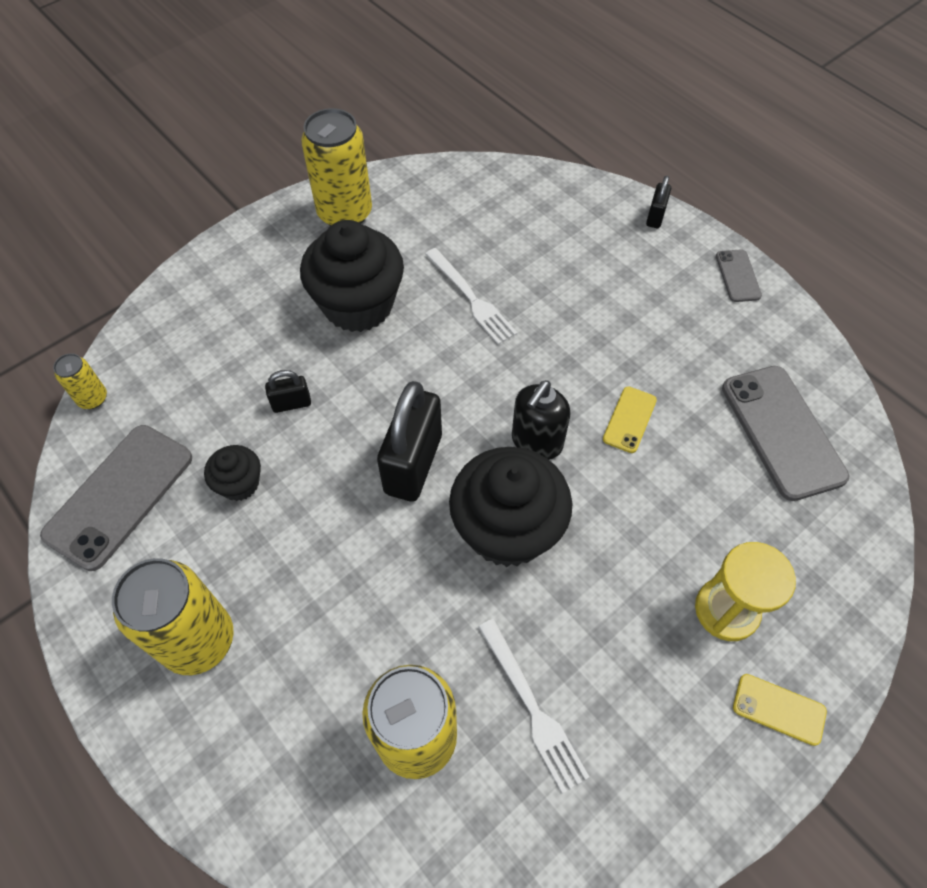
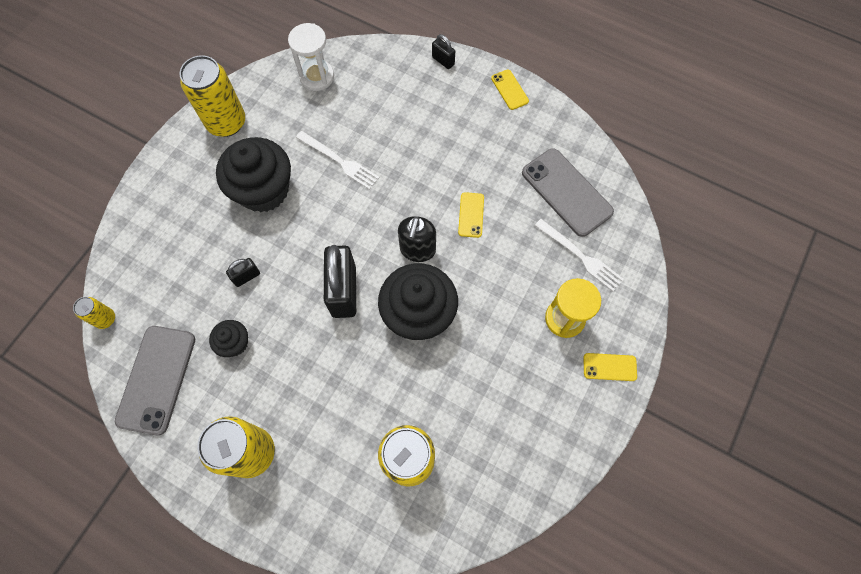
camera: 20 degrees left, 10 degrees up
(480, 192) = (317, 77): none -> white hourglass
(532, 707) = (470, 417): white fork -> white fork (580, 256)
(655, 217) = (443, 61): black padlock -> black padlock turned 45 degrees counterclockwise
(738, 276) = (509, 90): grey phone -> yellow phone

